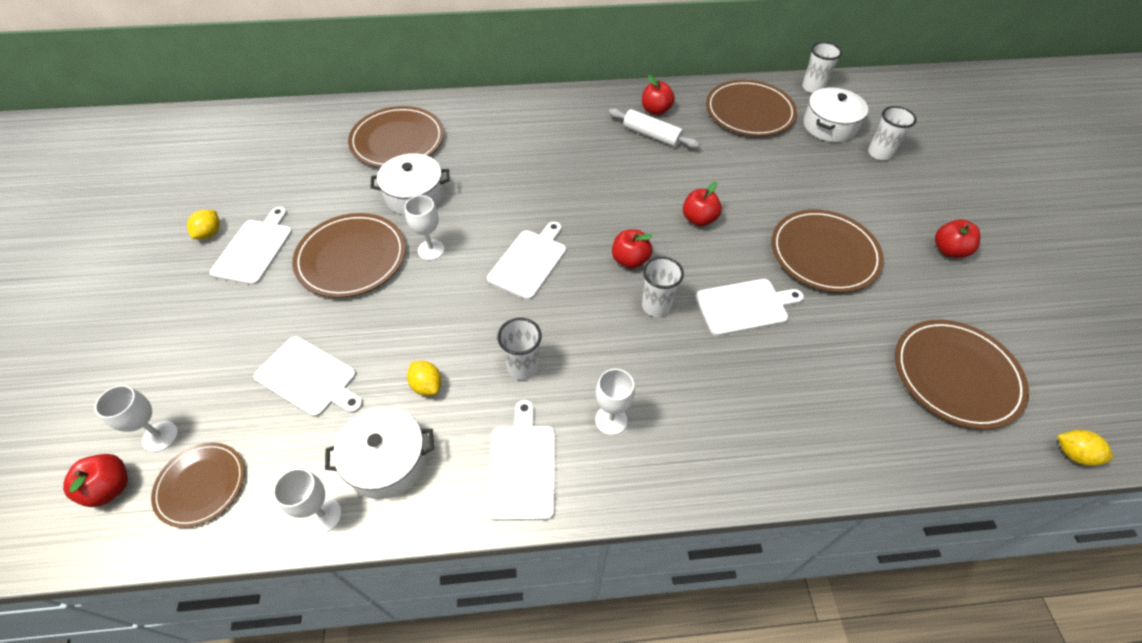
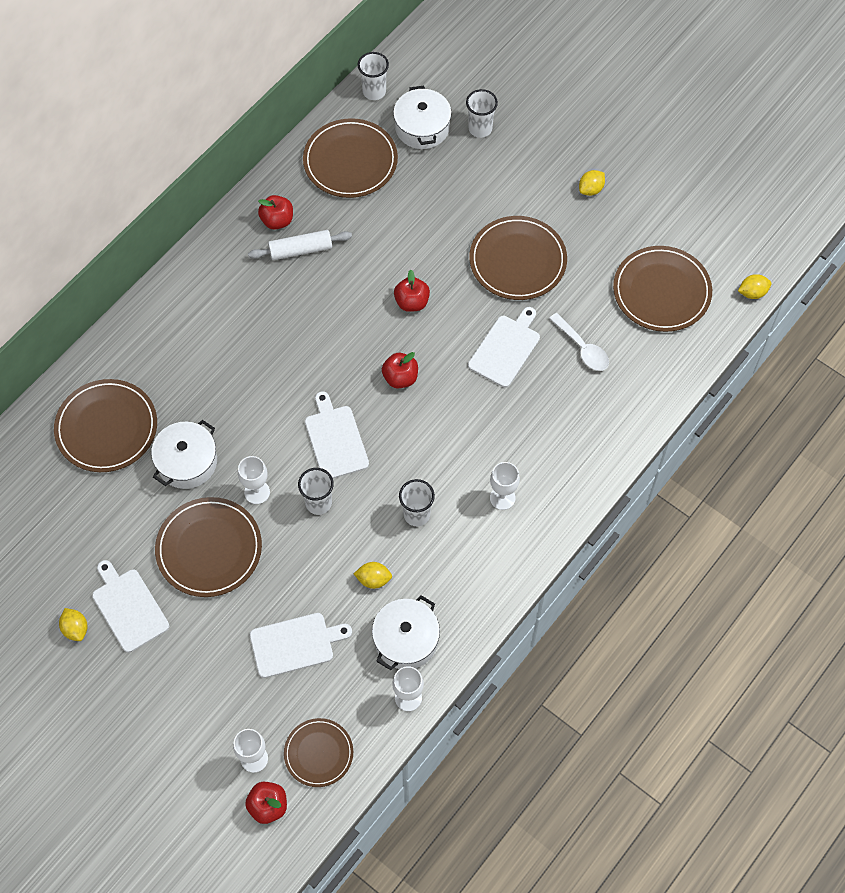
camera: 45 degrees left, 10 degrees up
(522, 466) = (483, 570): white cutting board -> none
(656, 306) = (452, 398): white cup -> white cup (318, 503)
(821, 360) = (582, 348): none -> white spoon
(948, 250) = (591, 189): red apple -> yellow lemon

